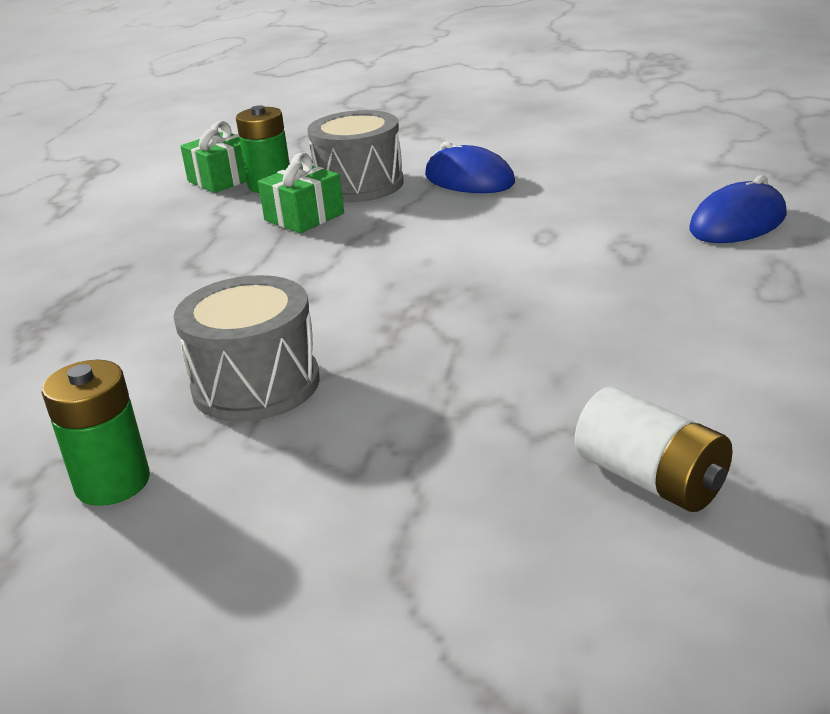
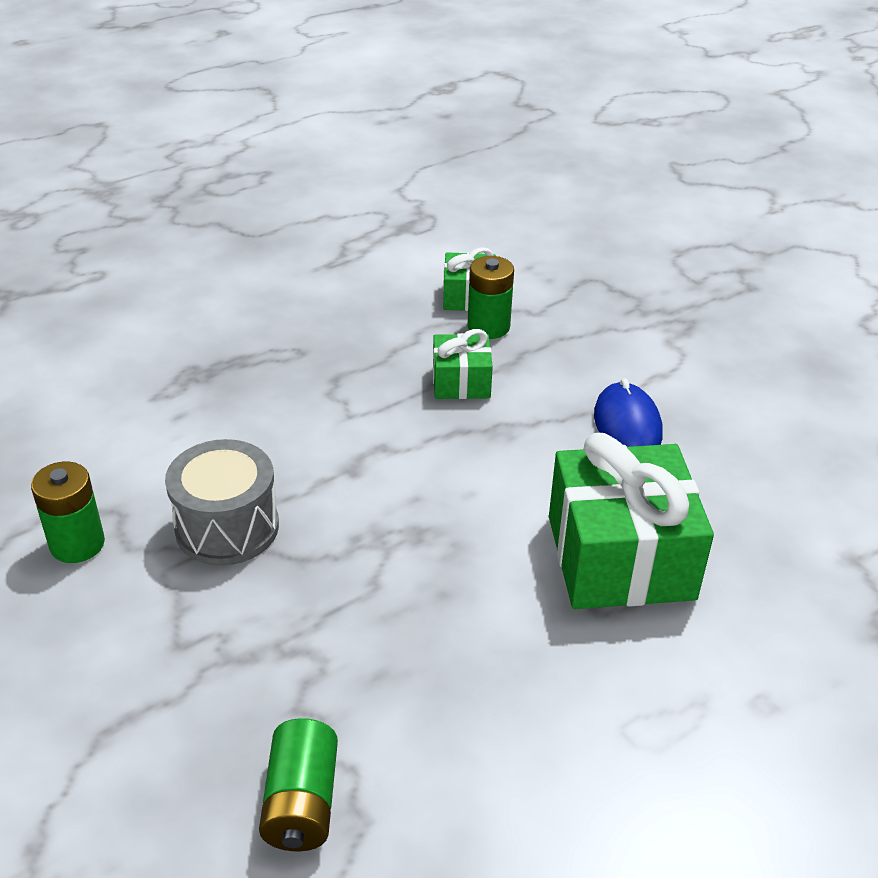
camera: 40 degrees right, 10 degrees up
(359, 185) = (544, 372): grey drum -> none
(592, 232) = (620, 557): none -> green gift
(651, 479) = (301, 803): white battery -> green battery
(737, 223) = (744, 640): blue mouse -> none

